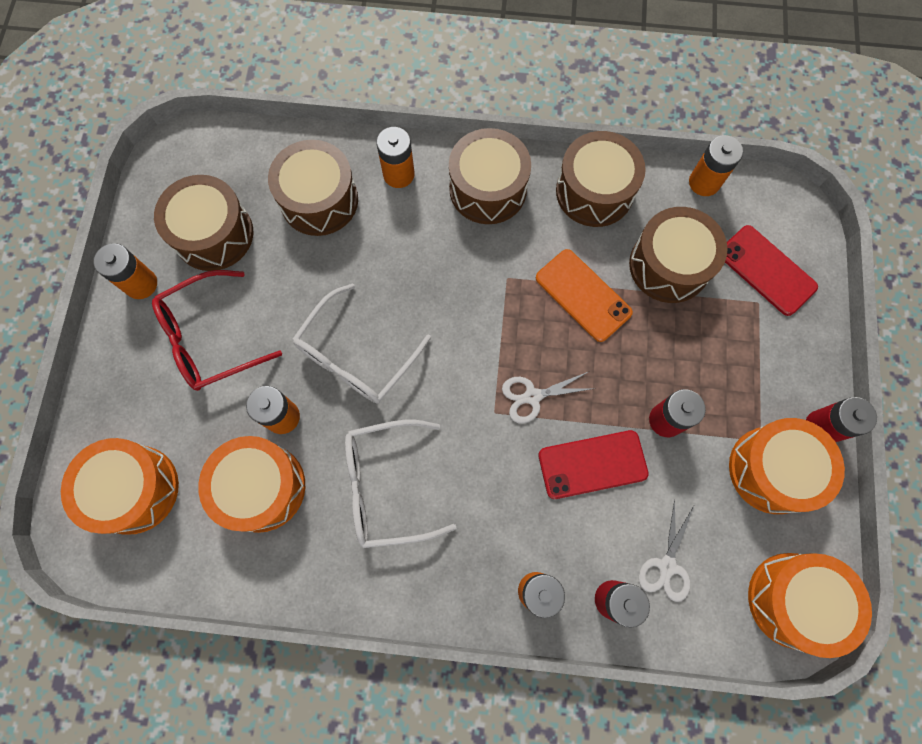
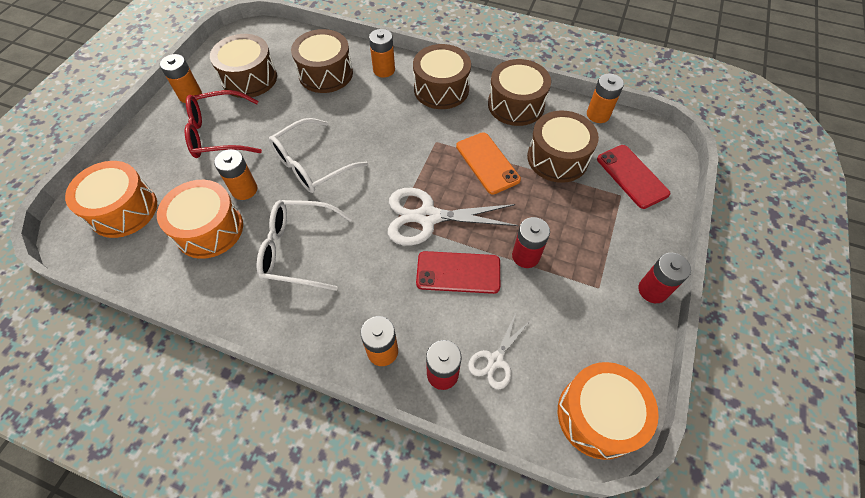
camera: 15 degrees right, 15 degrees down
(532, 396) = (428, 217): white scissors -> white scissors, size x1.83
(772, 470) = (603, 311): orange drum -> none

